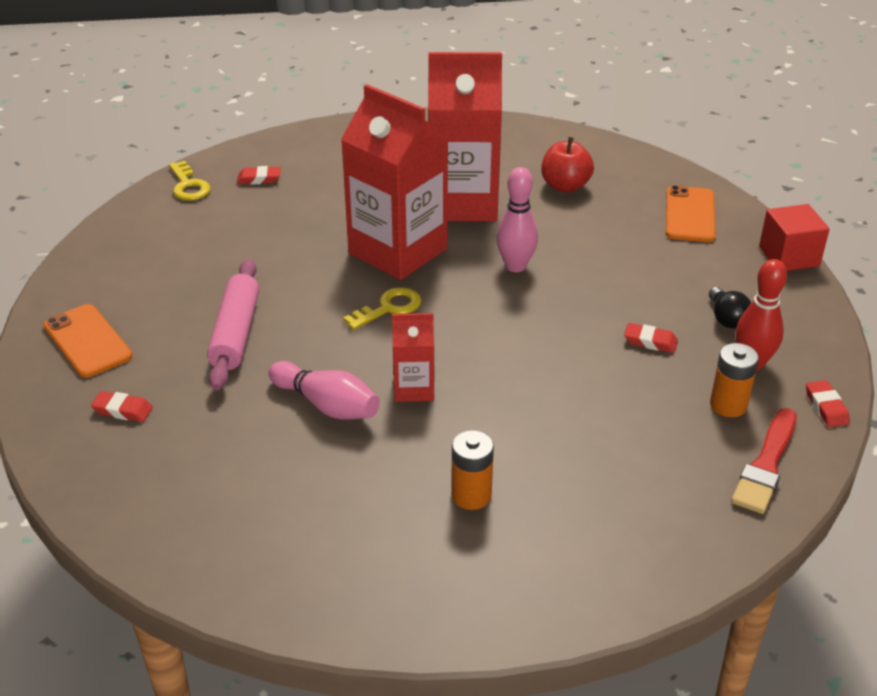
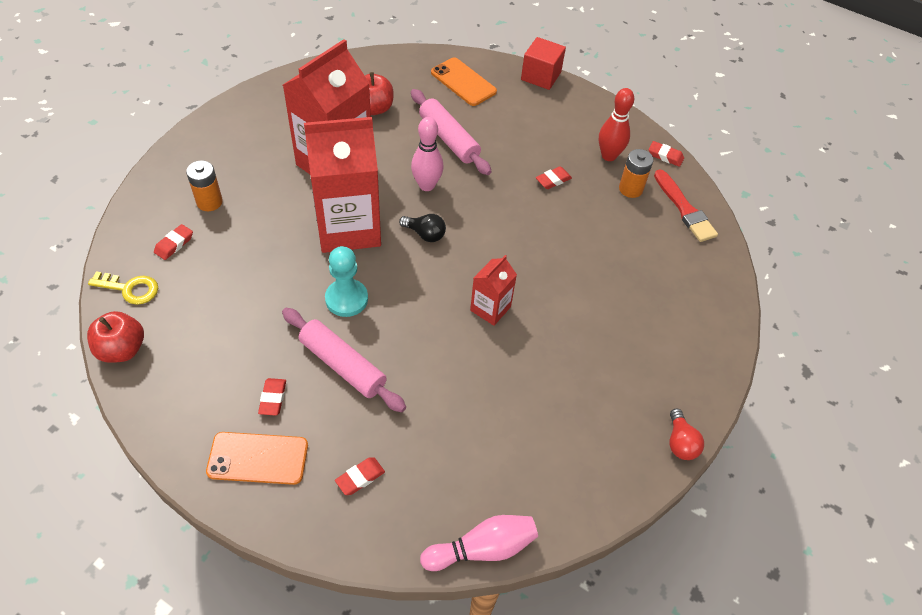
camera: 55 degrees left, 15 degrees up
(125, 216) = (122, 349): none -> red apple
(157, 315) = (273, 398): none -> red eraser
(313, 295) = (346, 299): none -> turquoise pawn
(327, 405) = (464, 361): pink bowling pin -> pink bowling pin (482, 549)
(389, 308) = (402, 270): yellow key -> none
(403, 631) = (680, 442): none -> red light bulb
(471, 495) = (604, 343): orange battery -> orange battery (209, 202)
(598, 247) = (449, 139): none -> pink rolling pin
(726, 318) = (565, 137): black light bulb -> black light bulb (425, 234)

